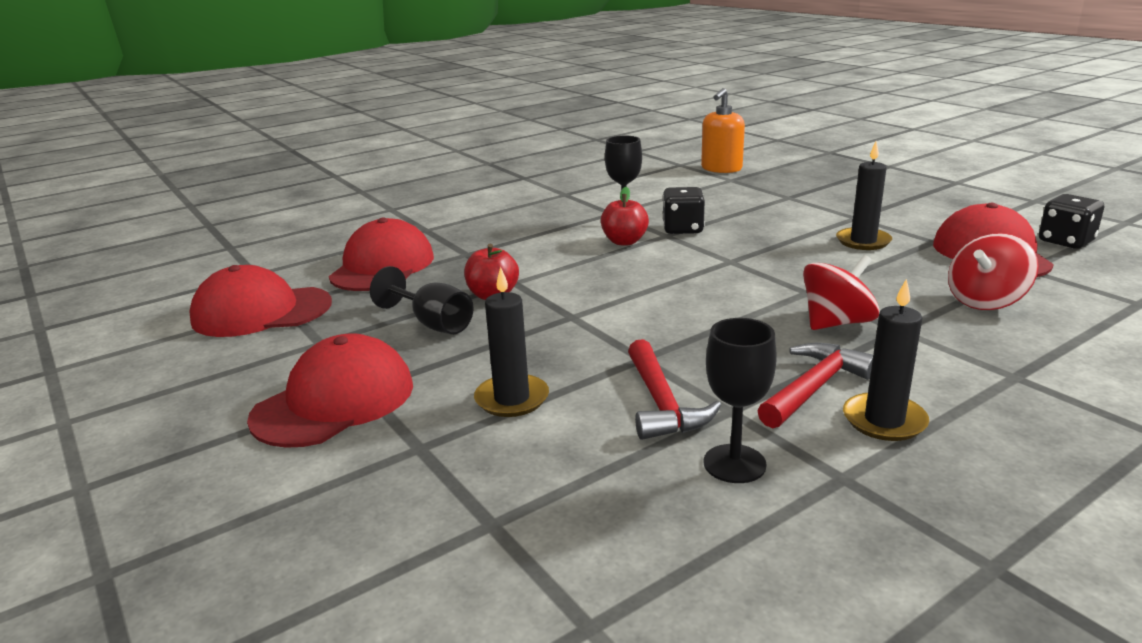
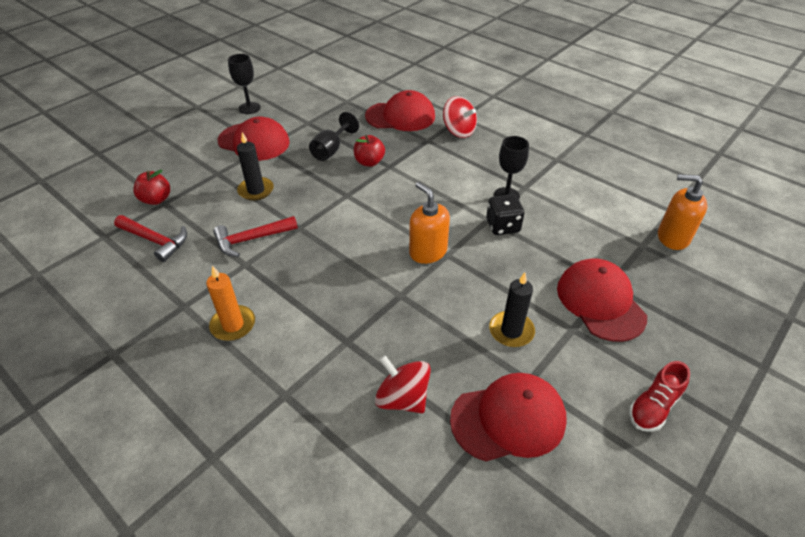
camera: 75 degrees right, 20 degrees up
(261, 312) = (338, 97): red cap -> red cap (600, 302)
(624, 241) = (468, 201): red apple -> red apple (156, 199)
(723, 271) = (428, 252): none -> orange soap dispenser
(734, 464) = (197, 268): black goblet -> black goblet (249, 108)
(814, 387) = (268, 297): red hammer -> red hammer (155, 241)
(836, 323) = (353, 309): red spinning top -> red spinning top (458, 131)
(884, 420) = (233, 325): black candle -> orange candle
(948, 201) = (653, 406): none -> red shoe
(1065, 241) = (564, 491): black dice -> none

